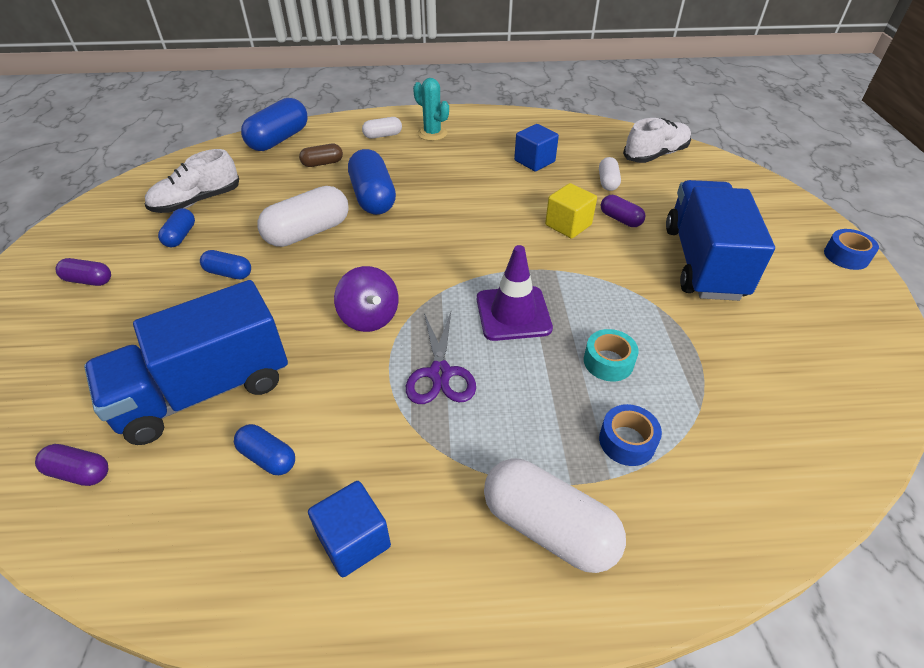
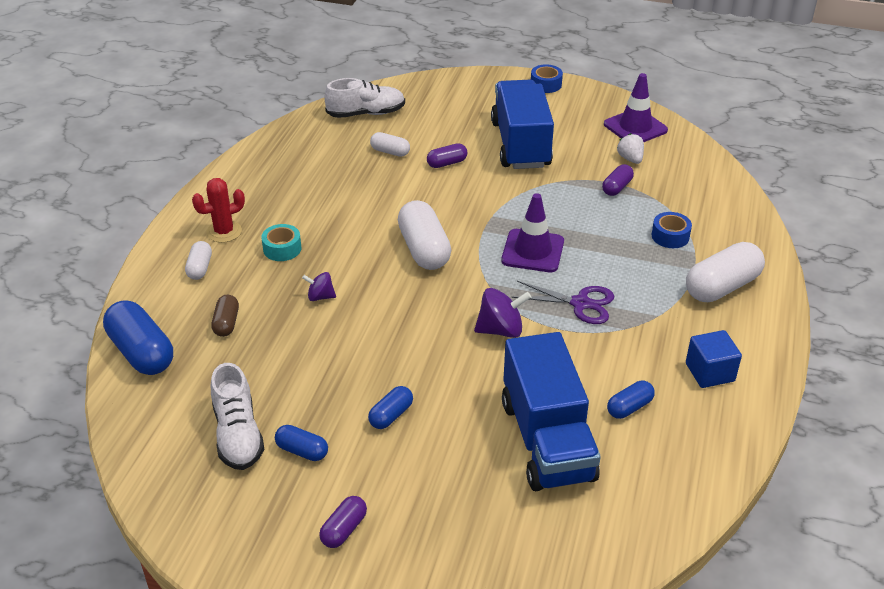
camera: 70 degrees left, 5 degrees down
(79, 472) = (609, 521): purple capsule -> purple capsule (616, 187)
(308, 232) = (354, 351): white capsule -> white capsule (424, 249)
(373, 197) = (320, 297): blue capsule -> purple spinning top
(432, 133) = (224, 232): turquoise cactus -> red cactus
(534, 161) = (328, 181): blue cube -> none
(568, 225) = (438, 192): yellow cube -> none
(608, 362) = (601, 221): turquoise tape -> turquoise tape (282, 249)
(655, 155) = (366, 113): white shoe -> white shoe turned 90 degrees clockwise
(703, 262) = (520, 144): blue truck -> blue truck turned 60 degrees clockwise
(767, 365) = (630, 159): none -> white strawberry
(846, 357) = (635, 127): none -> purple traffic cone

